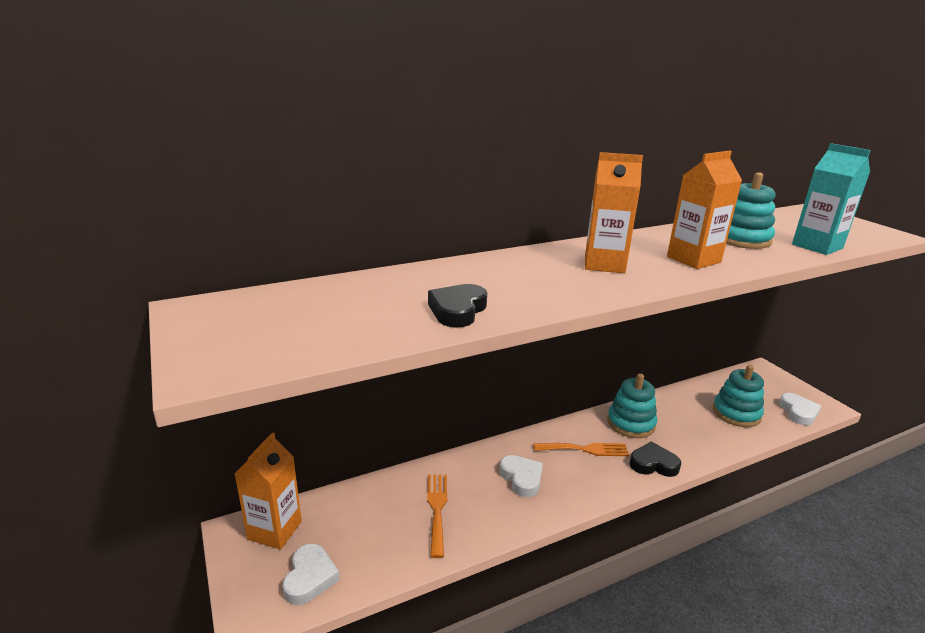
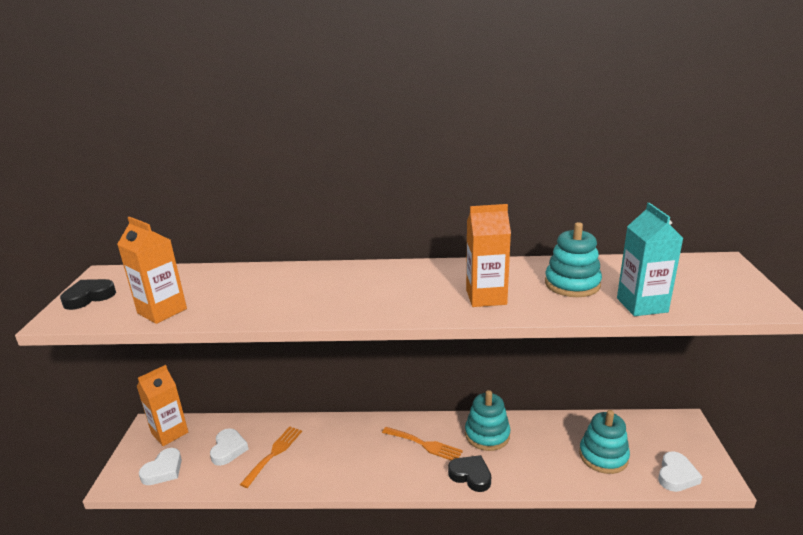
camera: 30 degrees right, 0 degrees up
(457, 310) = (238, 307): black heart -> black heart (89, 297)
(521, 478) = (352, 451): white heart -> white heart (228, 449)
(604, 264) = (400, 288): orange carton -> orange carton (162, 311)

